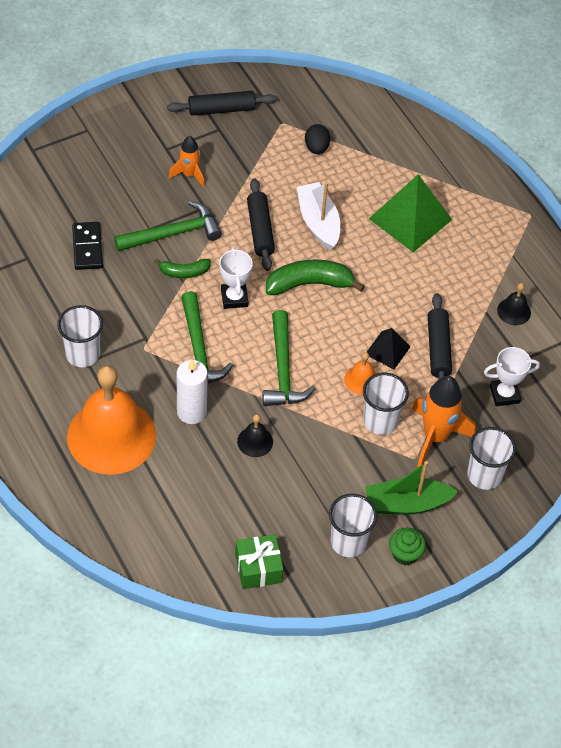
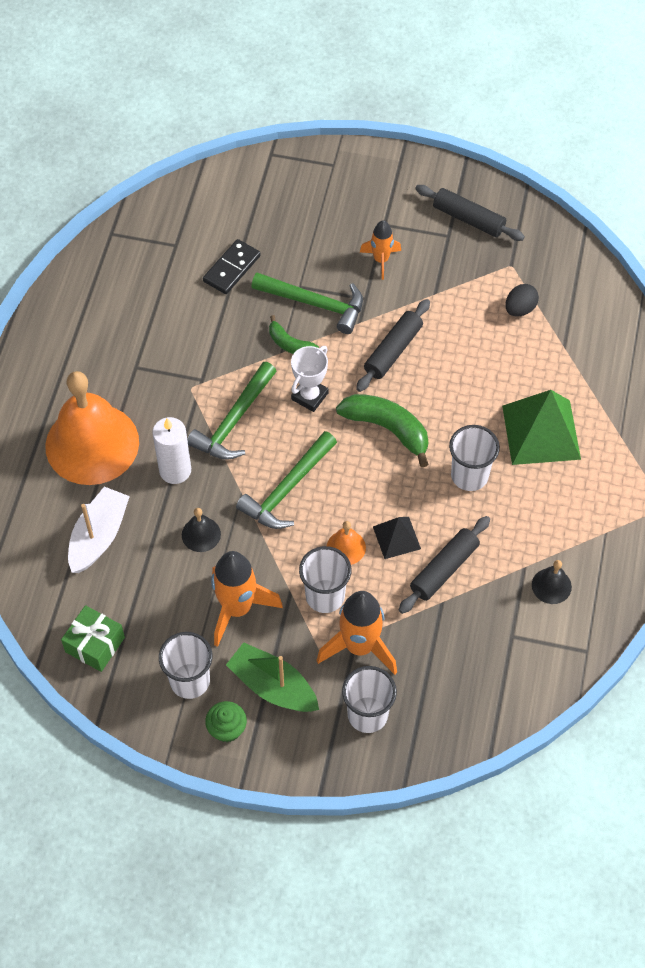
camera: 45 degrees right, 5 degrees up
(83, 354) = (138, 358): white cup -> white cup (469, 475)
(318, 222) = (452, 378): white boat -> white boat (99, 536)
(331, 472) = (237, 608): none -> orange rocket
(504, 394) = (462, 655): white trophy -> none

